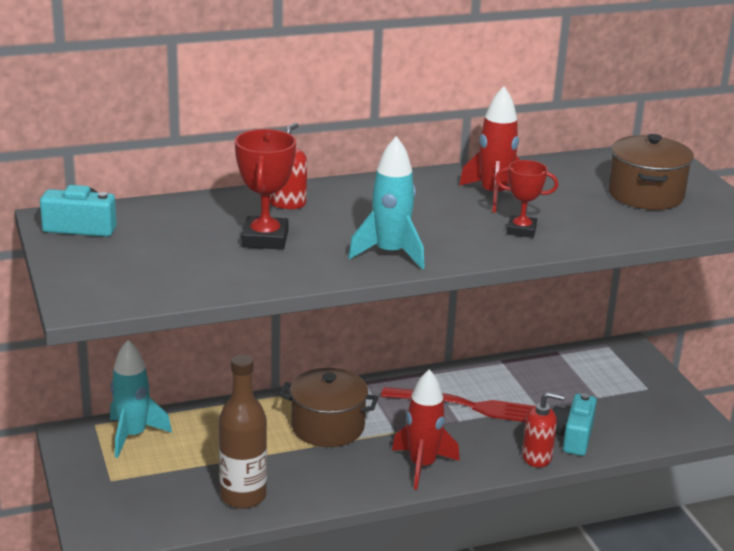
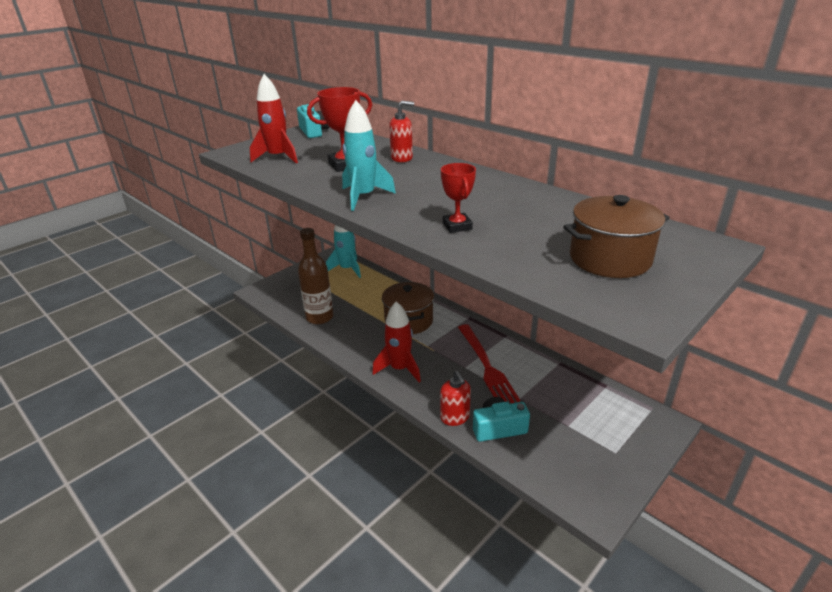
camera: 65 degrees right, 5 degrees up
(493, 195) = (505, 204): red rocket -> red rocket (278, 157)

